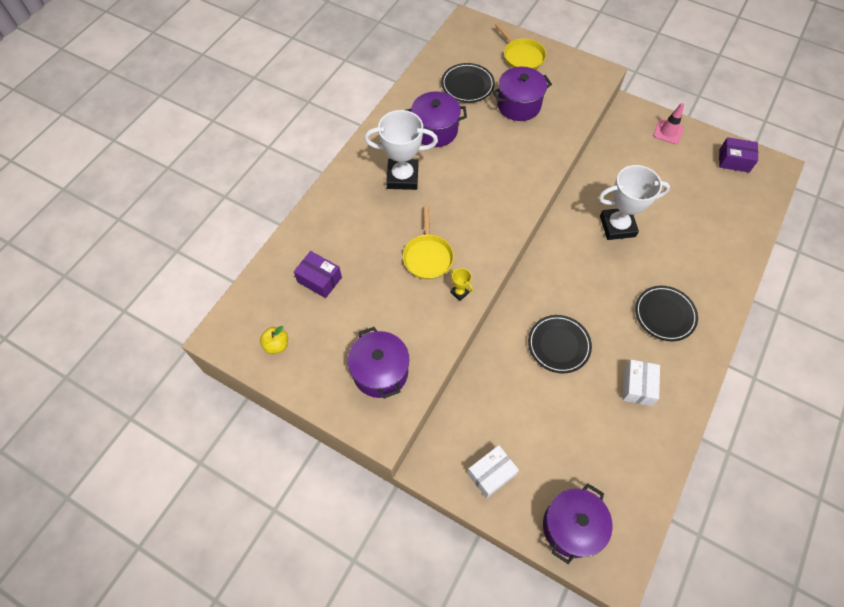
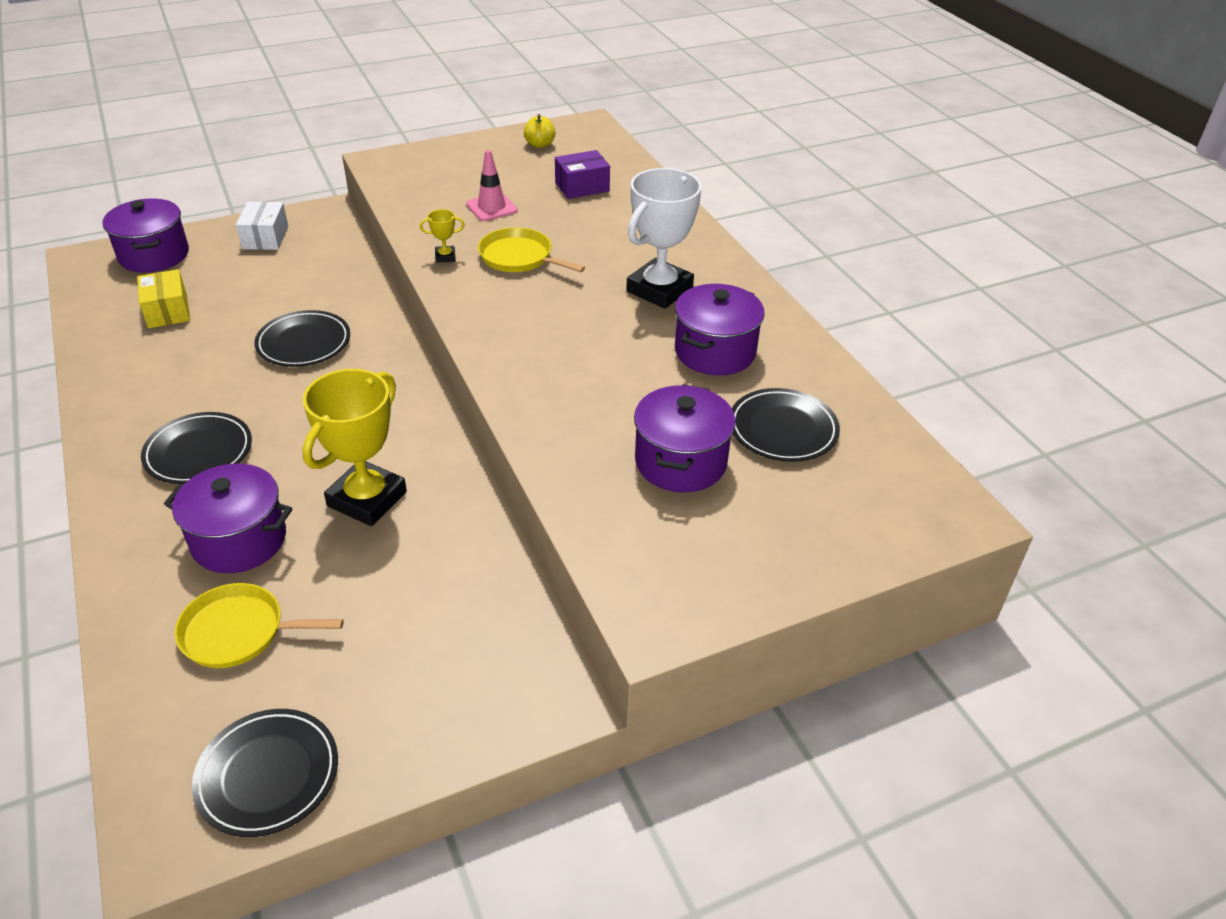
camera: 125 degrees right, 20 degrees down
(380, 372) = (432, 180): purple pot -> purple pot (239, 540)
(522, 56) = (799, 536): yellow pan -> yellow pan (238, 632)
(605, 448) = (168, 311): none -> yellow box
(617, 226) = (367, 499): white trophy -> yellow trophy
(637, 386) = (174, 371): white box -> none
(668, 132) = (446, 719): pink traffic cone -> pink traffic cone (491, 207)
(734, 161) = (268, 775): purple box -> black plate

